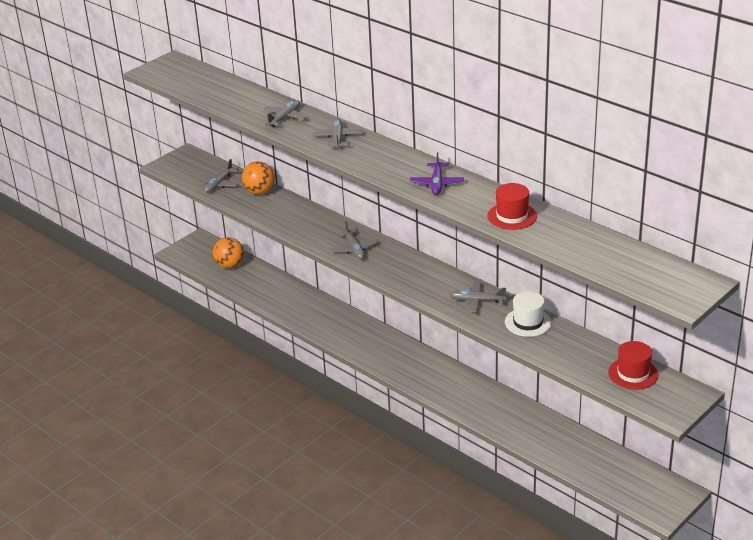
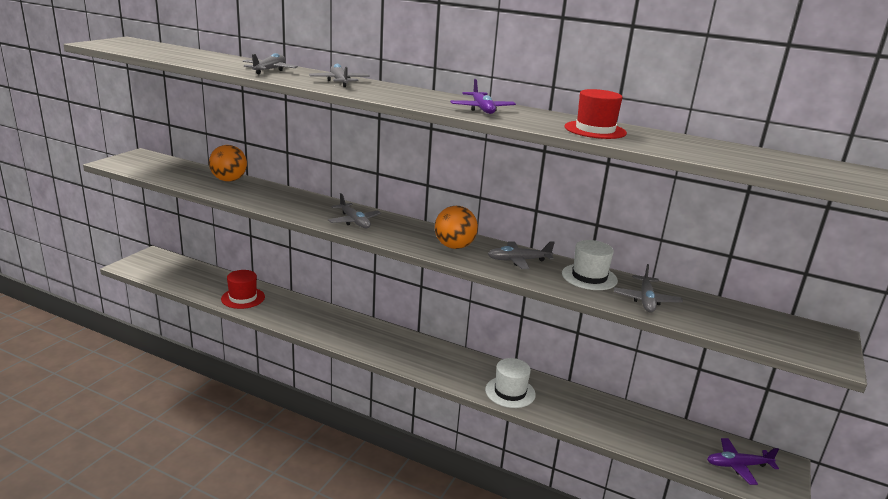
camera: 20 degrees left, 10 degrees down
(219, 184) = (180, 175): grey plane -> grey plane (646, 300)
(230, 265) = (189, 274): orange ball -> orange ball (454, 246)
(478, 407) = (510, 392): none -> white hat
(633, 373) = (746, 319): red hat -> red hat (243, 298)
(640, 489) = (738, 465): none -> purple plane

